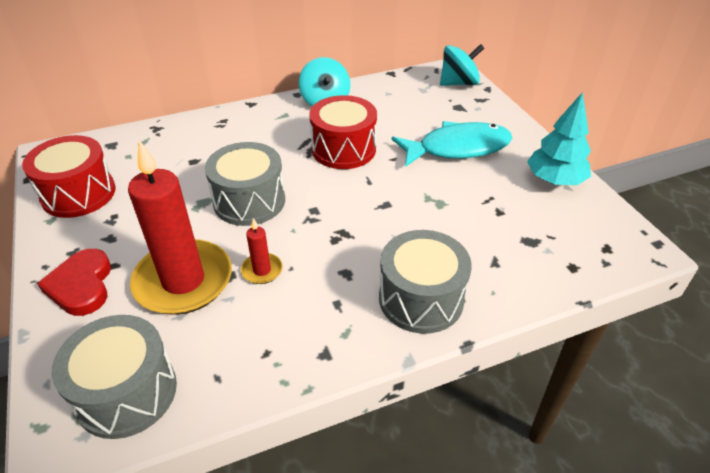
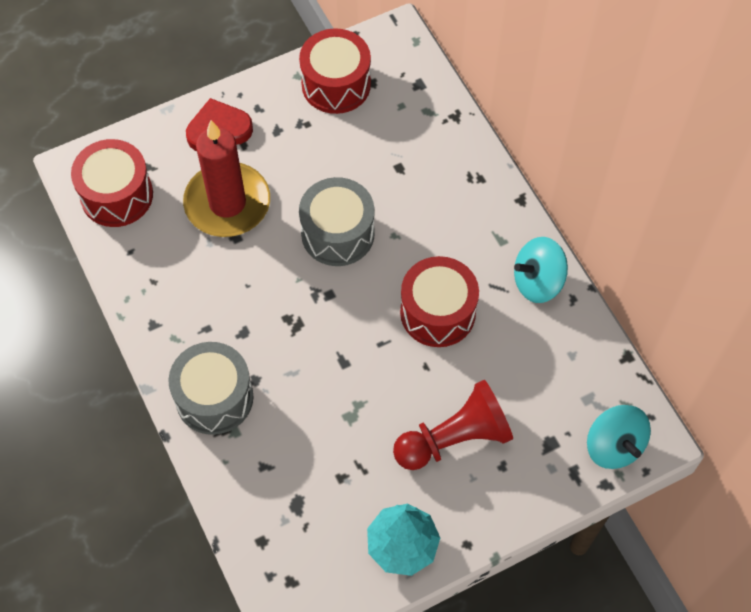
camera: 85 degrees right, 20 degrees up
(126, 392) = (117, 195): grey drum -> red drum
(262, 270) = (243, 262): red candle -> none
(457, 148) = (454, 438): turquoise fish -> red pawn

